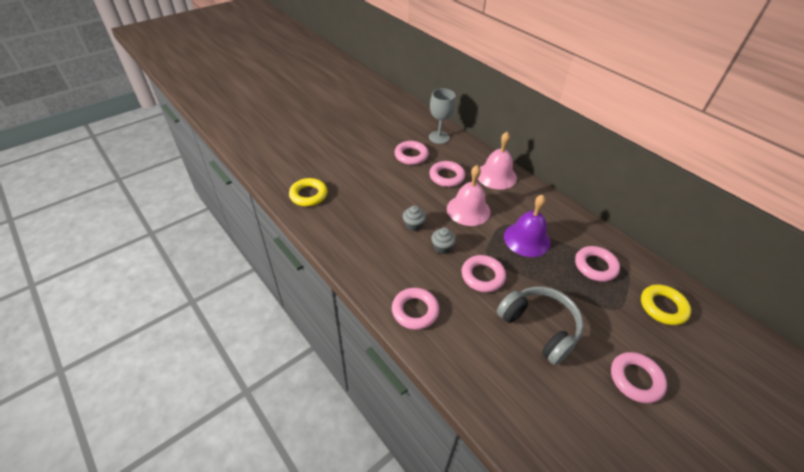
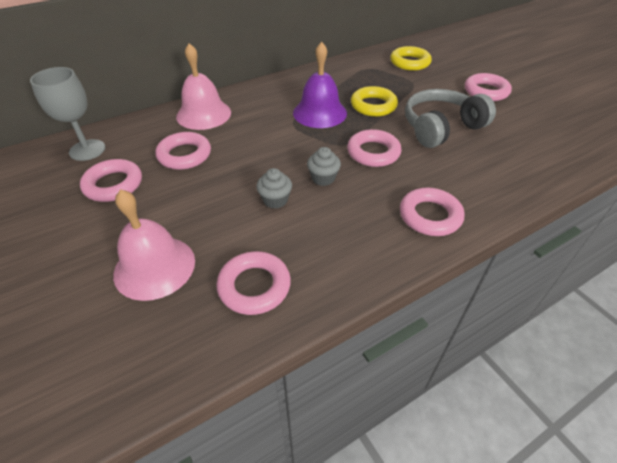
camera: 80 degrees left, 0 degrees up
(308, 195) = (149, 342): yellow ring -> yellow ring (373, 106)
(468, 210) = (259, 146): pink bell -> pink bell (154, 267)
(595, 266) = (362, 82): pink ring -> pink ring (254, 286)

